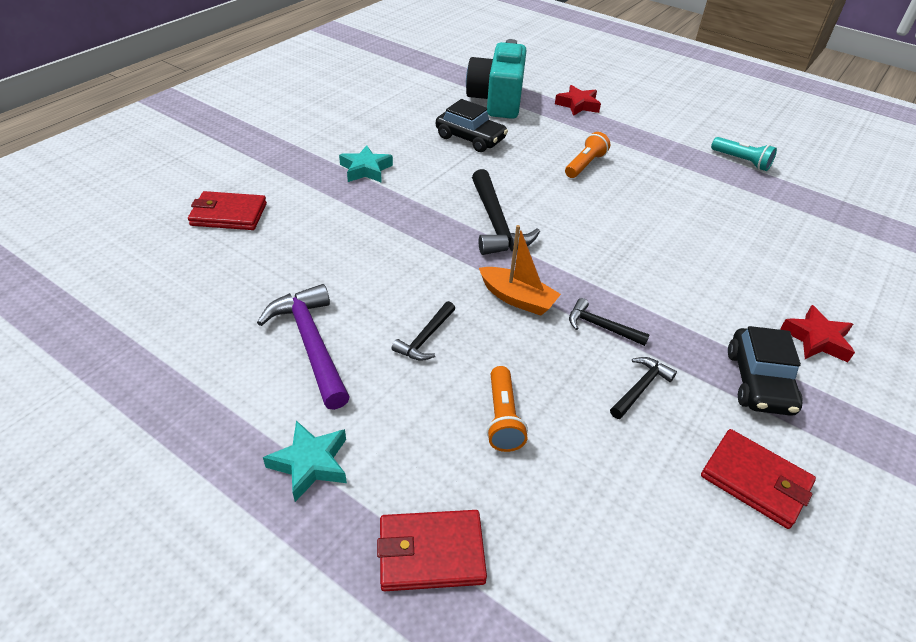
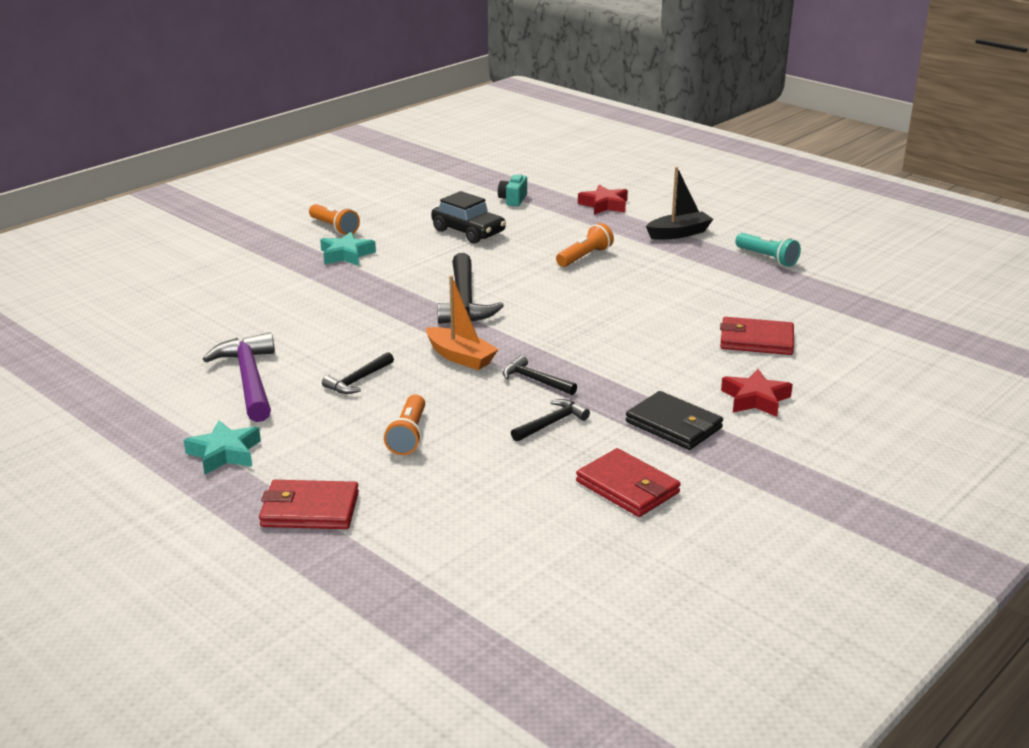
camera: 10 degrees right, 15 degrees down
(229, 214) = (198, 285): red wallet -> red wallet (756, 340)
(345, 137) = (334, 228): none -> orange flashlight
(497, 101) = (513, 200): turquoise camera -> turquoise camera, size x0.41
(654, 135) = (679, 233): none -> black boat
(759, 381) = (674, 425): black car -> black wallet

